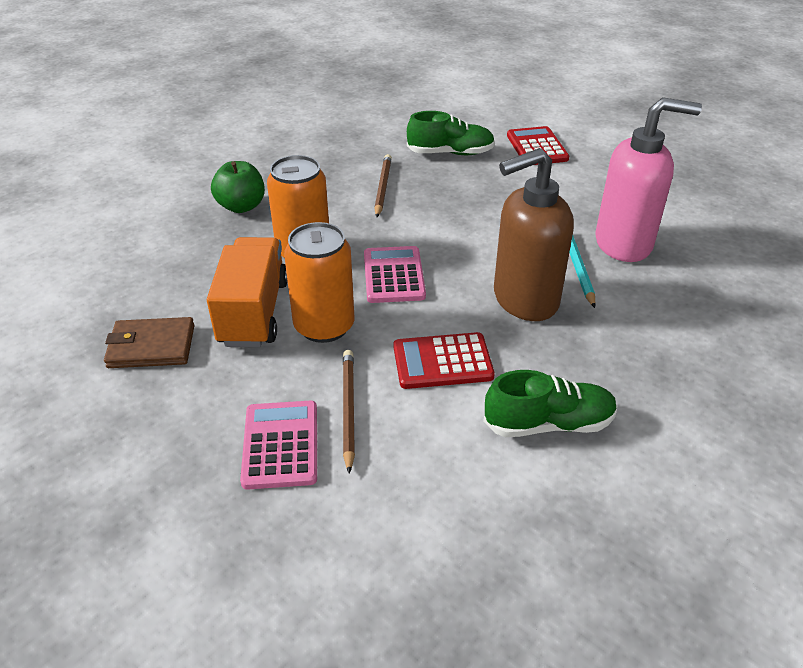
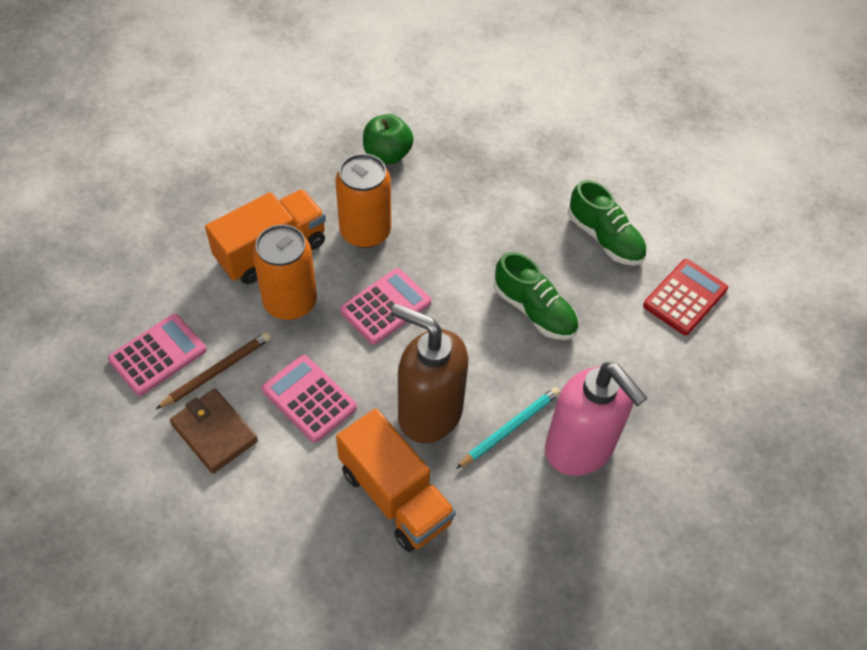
camera: 50 degrees right, 15 degrees up
(151, 346) = (193, 221): brown wallet -> brown wallet (214, 432)
(382, 187) = (500, 224): brown pencil -> none
(442, 362) = (309, 399): red calculator -> pink calculator
(548, 424) = (293, 504): green shoe -> green shoe (534, 310)
(591, 355) = (395, 496): none -> orange truck

